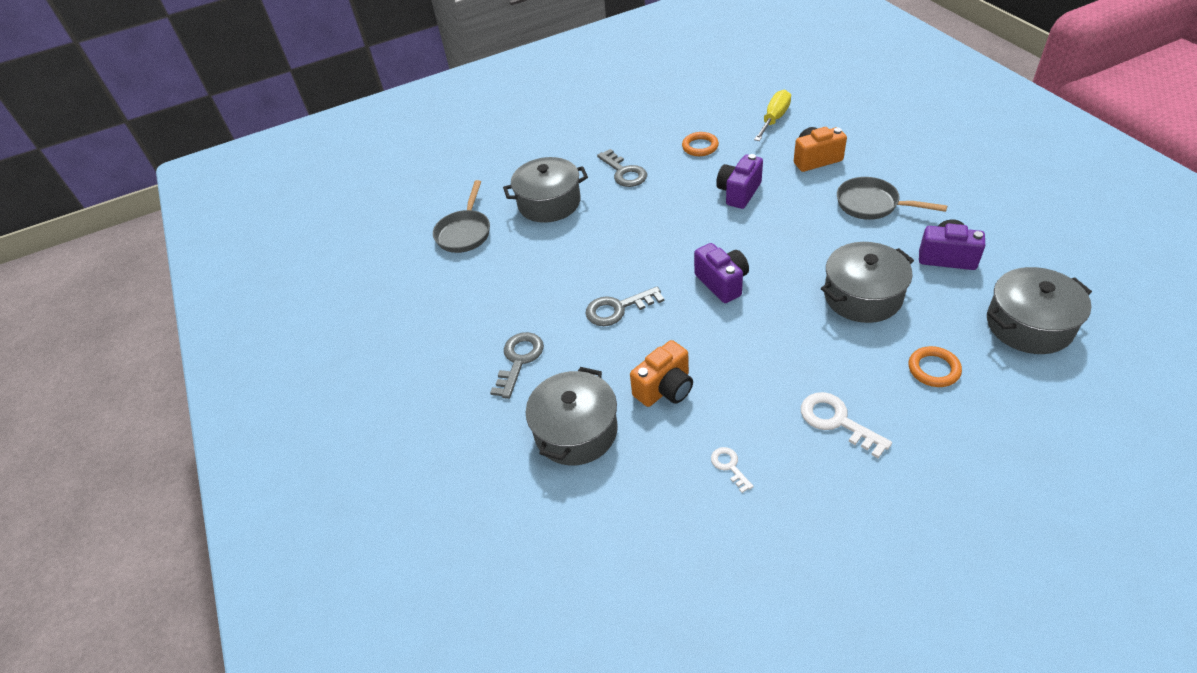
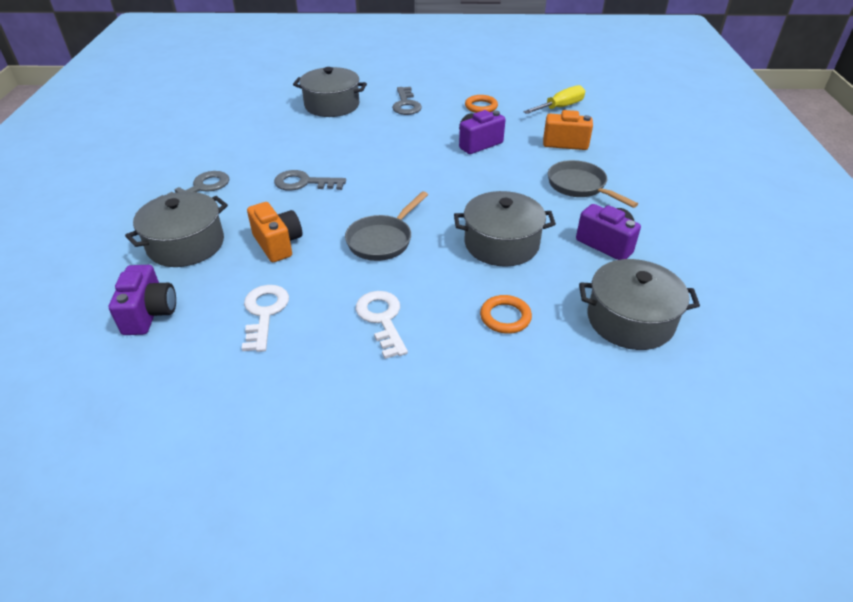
camera: 20 degrees right, 5 degrees down
(465, 232) = (256, 103): grey pan -> grey pan (382, 240)
(665, 388) = (278, 244): orange camera -> orange camera turned 105 degrees counterclockwise
(722, 283) = (399, 195): purple camera -> purple camera (150, 314)
(729, 466) = (264, 313): white key -> white key, size x1.75

